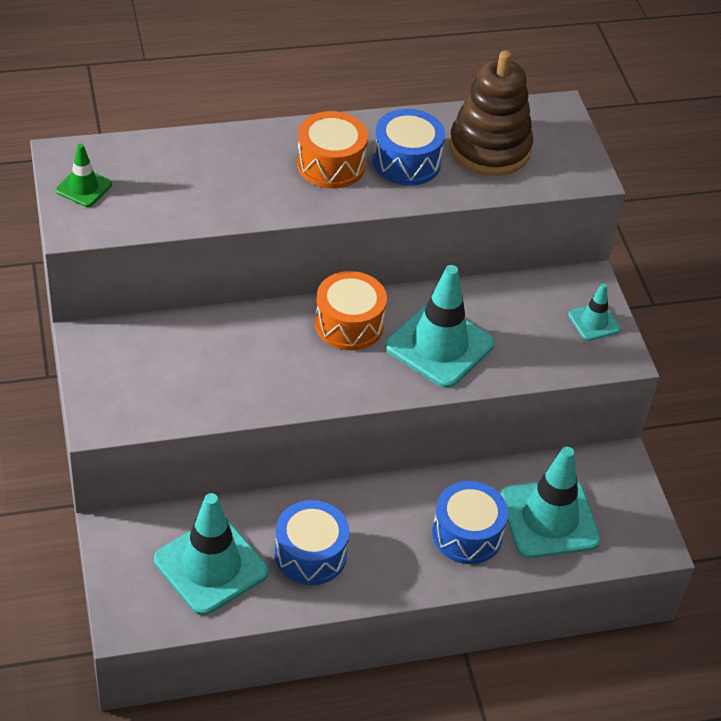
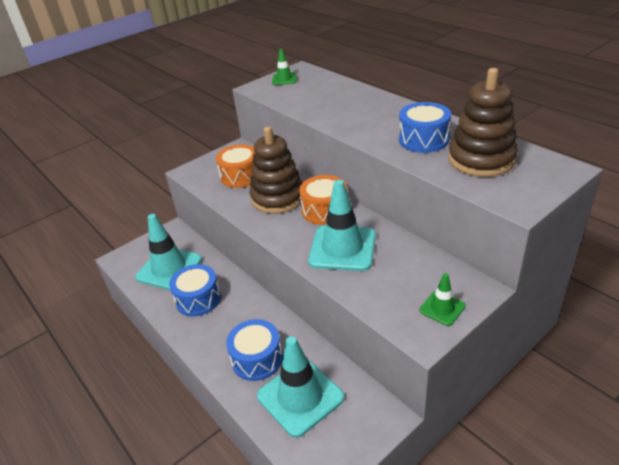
camera: 70 degrees right, 10 degrees down
(277, 354) = (278, 198): none -> brown stacking toy
(331, 164) = (386, 121): orange drum -> orange drum (240, 176)
(594, 322) = (442, 308): turquoise traffic cone -> green traffic cone

